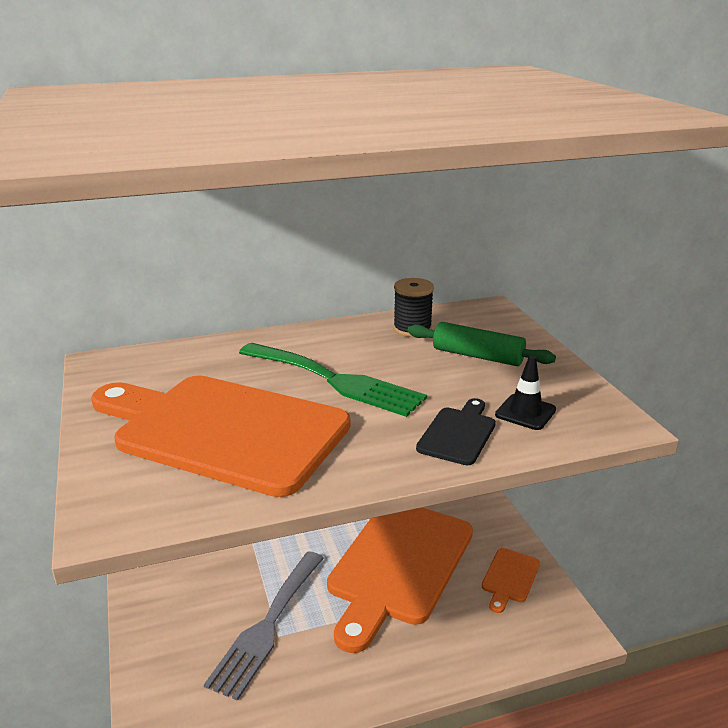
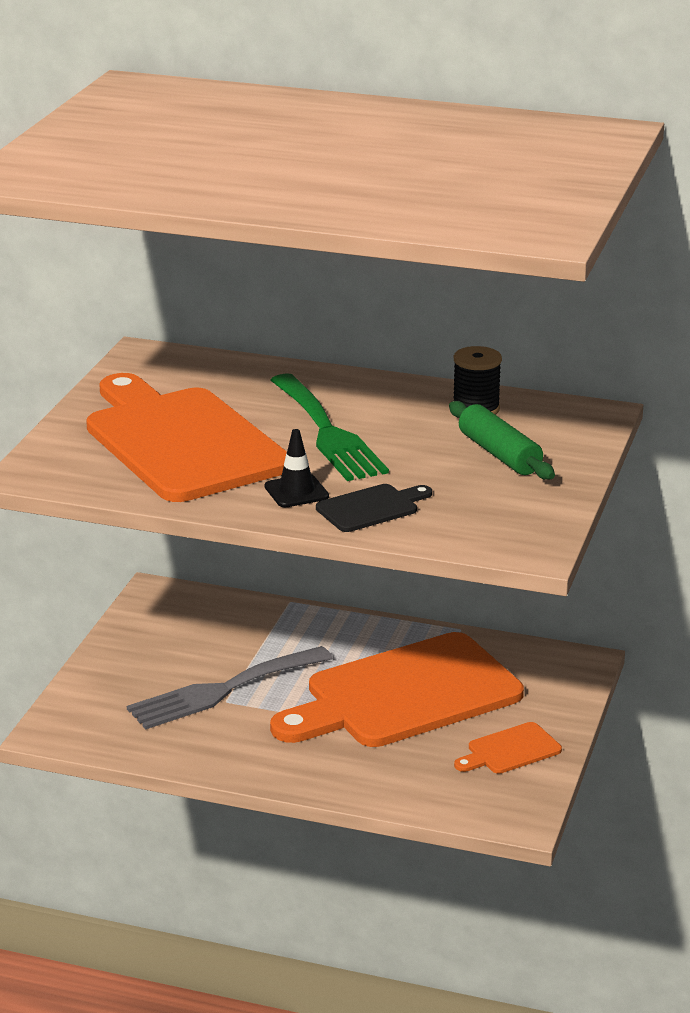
camera: 35 degrees right, 0 degrees up
(525, 412) = (460, 513): black traffic cone -> black traffic cone (296, 491)

